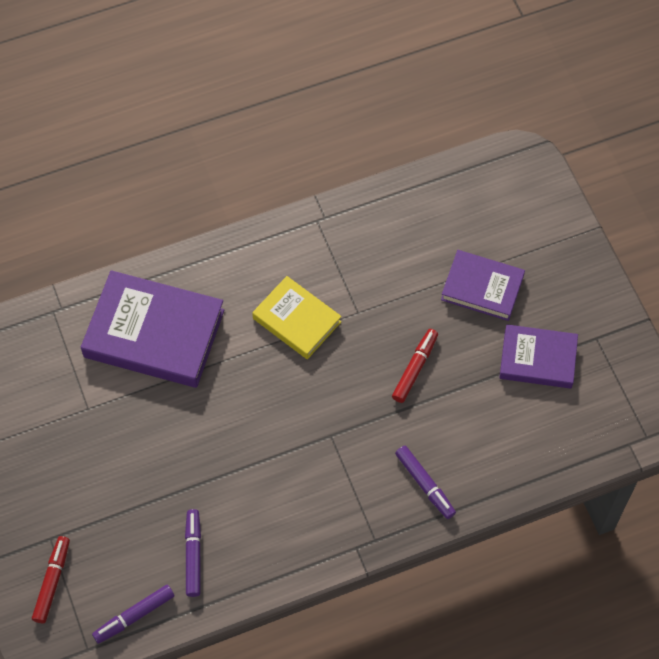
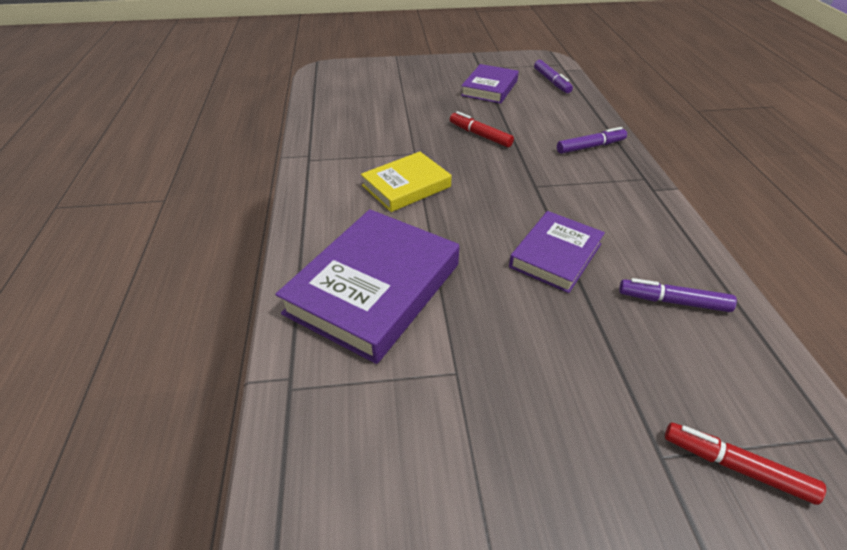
camera: 75 degrees left, 20 degrees down
(134, 616) = (768, 372): purple marker -> purple marker (551, 81)
(482, 288) = (420, 98): purple book -> purple book (555, 255)

